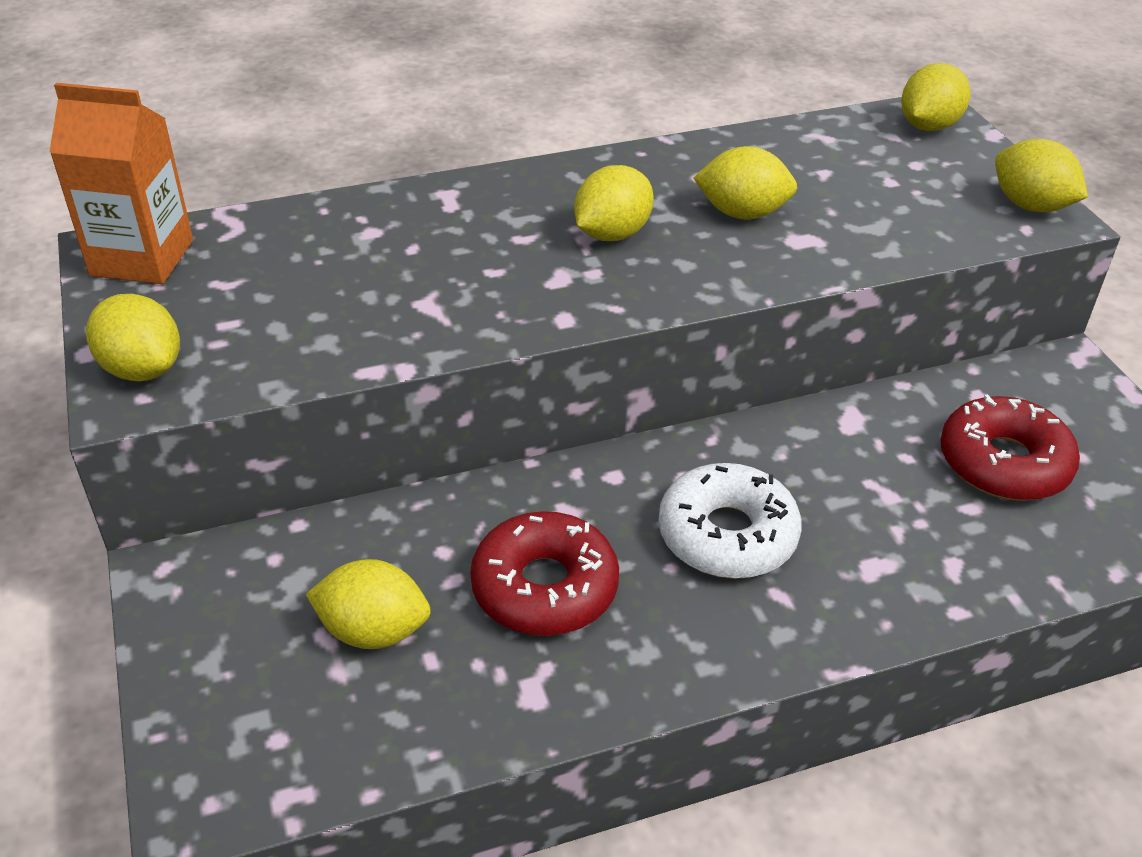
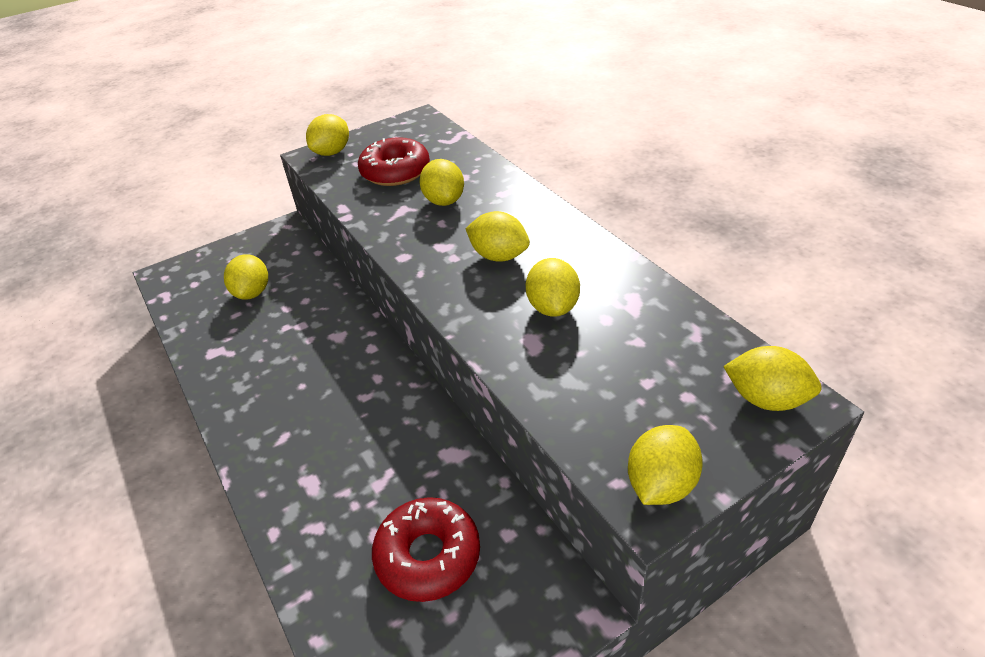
camera: 80 degrees right, 0 degrees up
(142, 258) = (414, 127): orange carton -> none
(432, 260) = (444, 201): none -> yellow lemon
(545, 587) = (282, 340): red donut -> red donut (395, 171)
(727, 535) = (329, 405): white donut -> none

